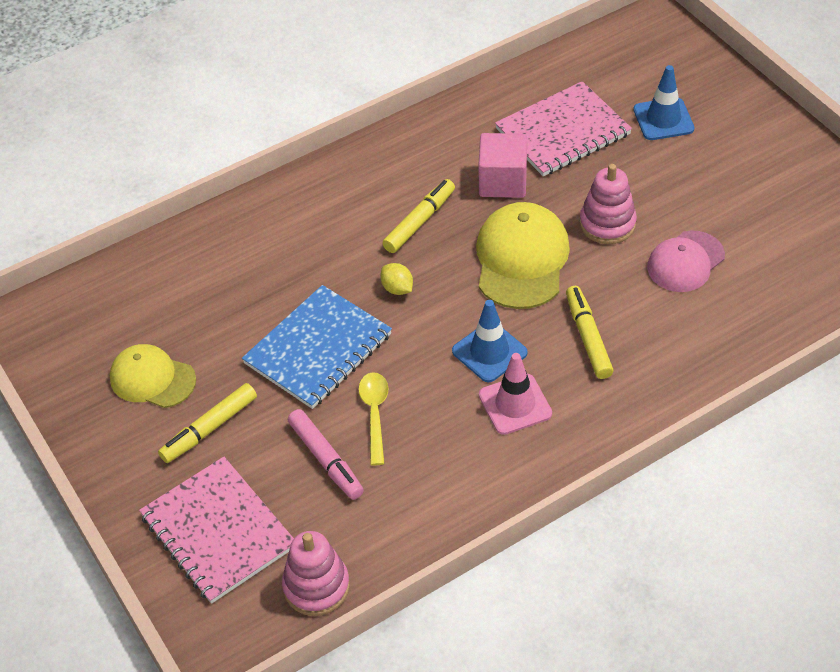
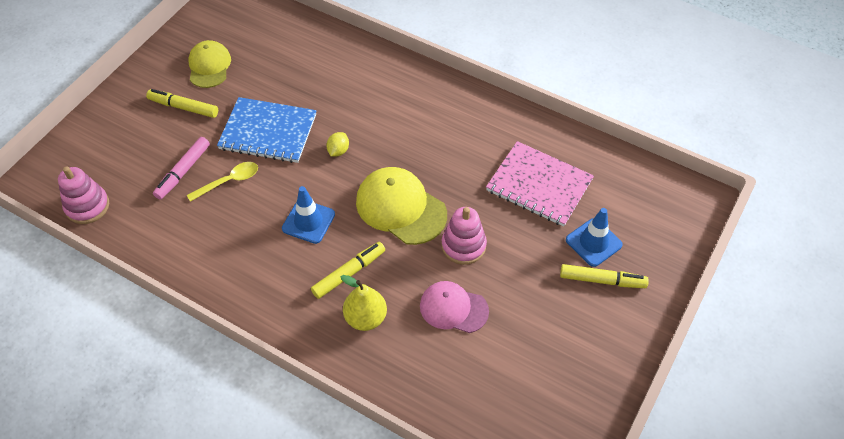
camera: 60 degrees right, 5 degrees up
(218, 531) = (111, 144): pink notebook -> none
(419, 222) = (403, 139): yellow marker -> yellow marker (602, 280)
(502, 181) = (468, 169): pink cube -> none
(515, 404) = (270, 253): pink traffic cone -> none
(521, 259) = (400, 208): yellow cap -> yellow cap turned 120 degrees counterclockwise
(658, 342) = (365, 318): none -> yellow pear

